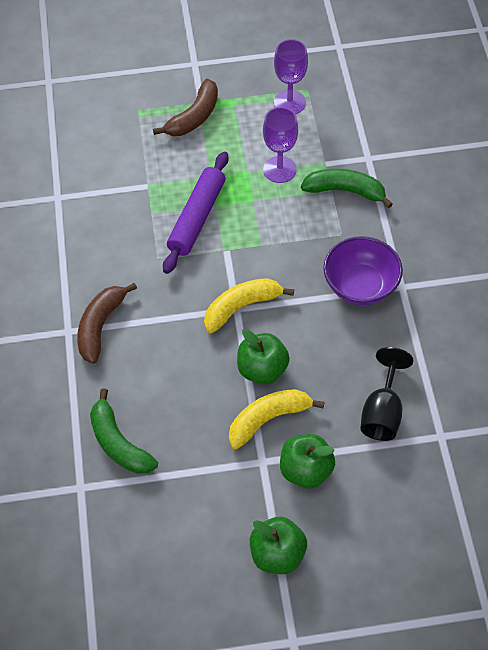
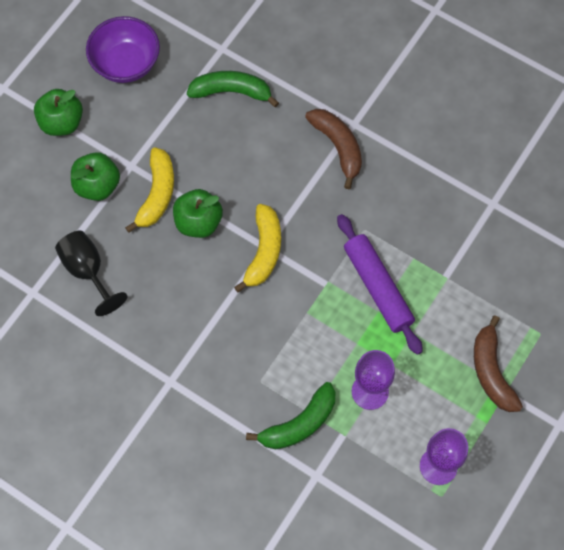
camera: 130 degrees right, 10 degrees up
(360, 286) = (200, 351): purple bowl -> purple bowl (126, 63)

